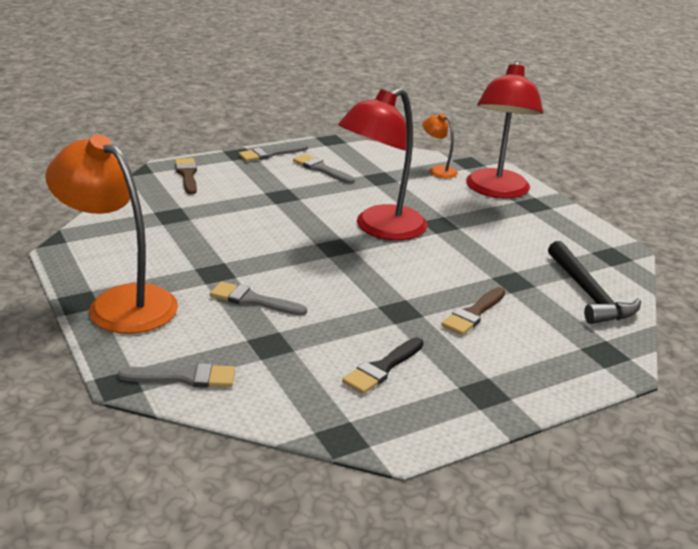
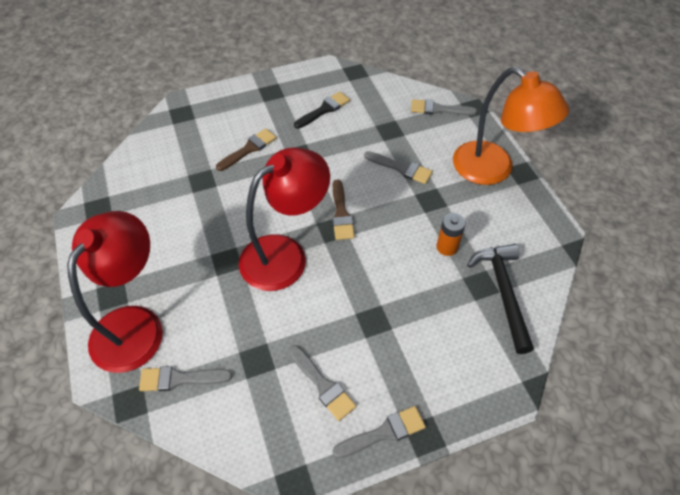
camera: 170 degrees left, 25 degrees up
(187, 175) = (481, 372): brown brush -> brown brush (341, 214)
(202, 237) = (447, 247): none -> orange battery
(437, 170) = (180, 379): orange lamp -> grey brush
(588, 293) = (153, 164): black hammer -> black hammer (503, 292)

